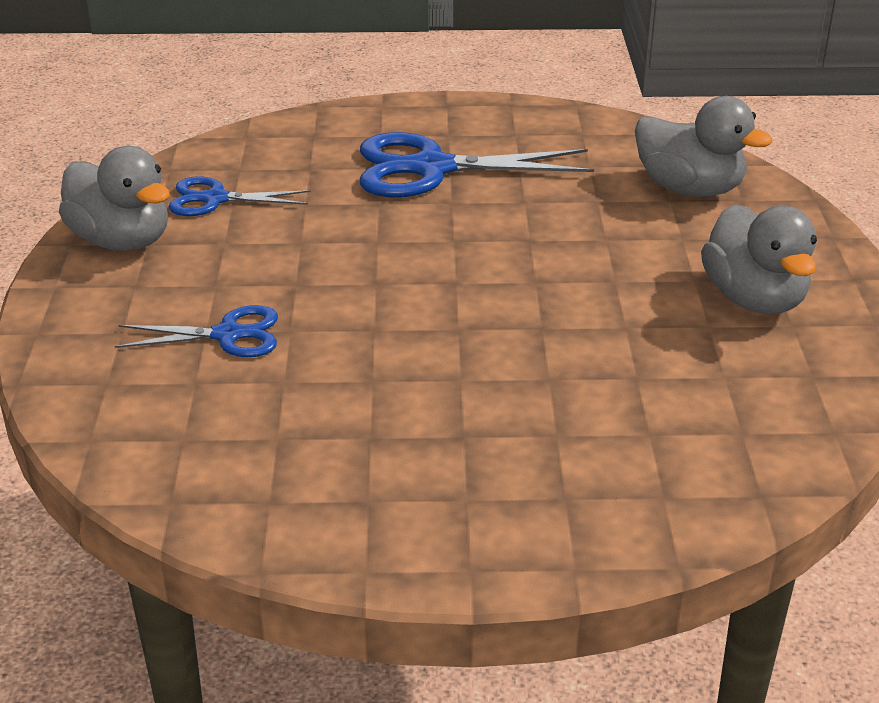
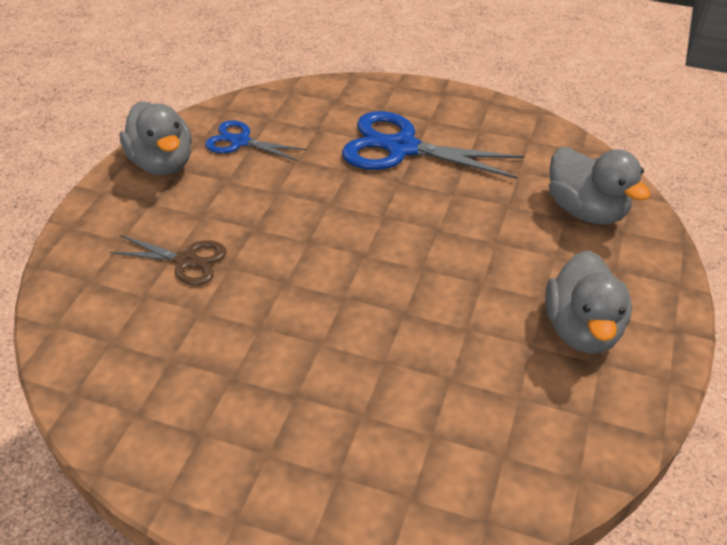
camera: 20 degrees right, 10 degrees up
(228, 335) = (186, 261): blue scissors -> brown scissors

